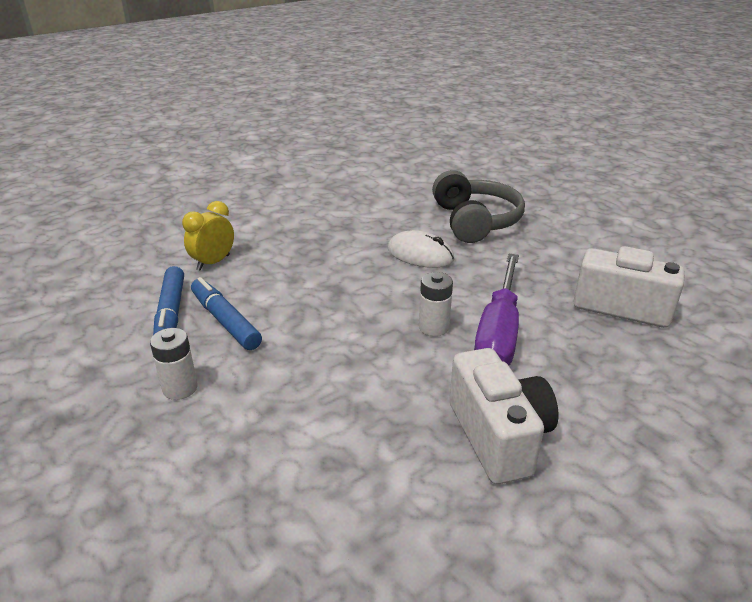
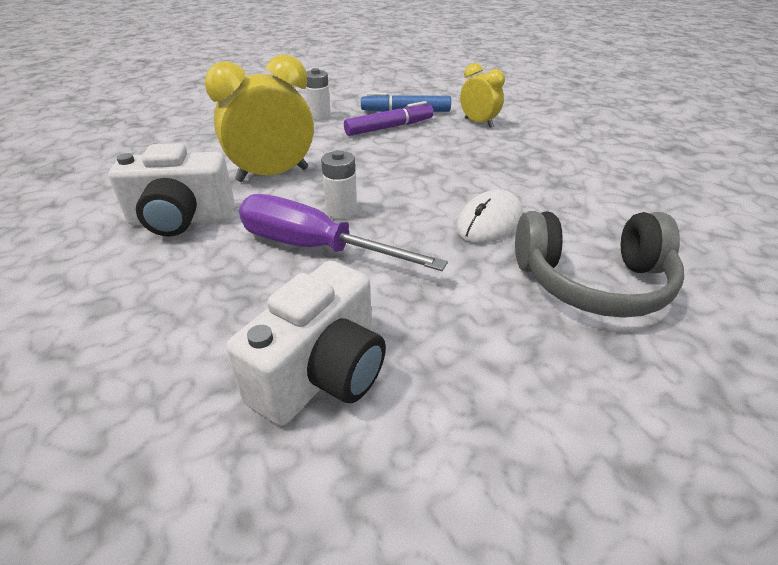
camera: 100 degrees right, 5 degrees up
(225, 321) = (389, 127): blue marker -> purple marker
(373, 391) = (273, 175): none -> yellow clock

